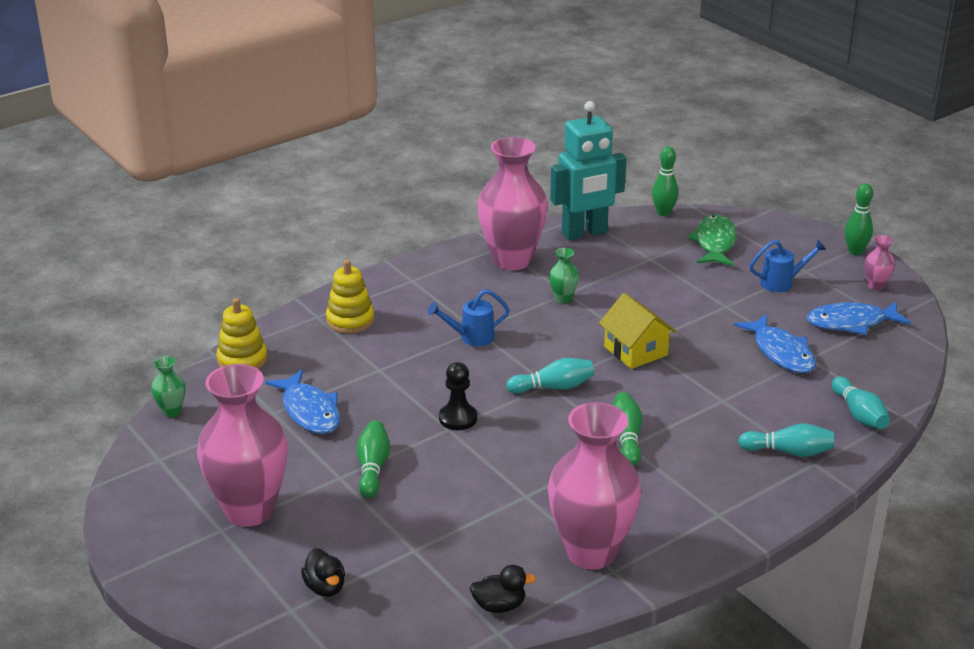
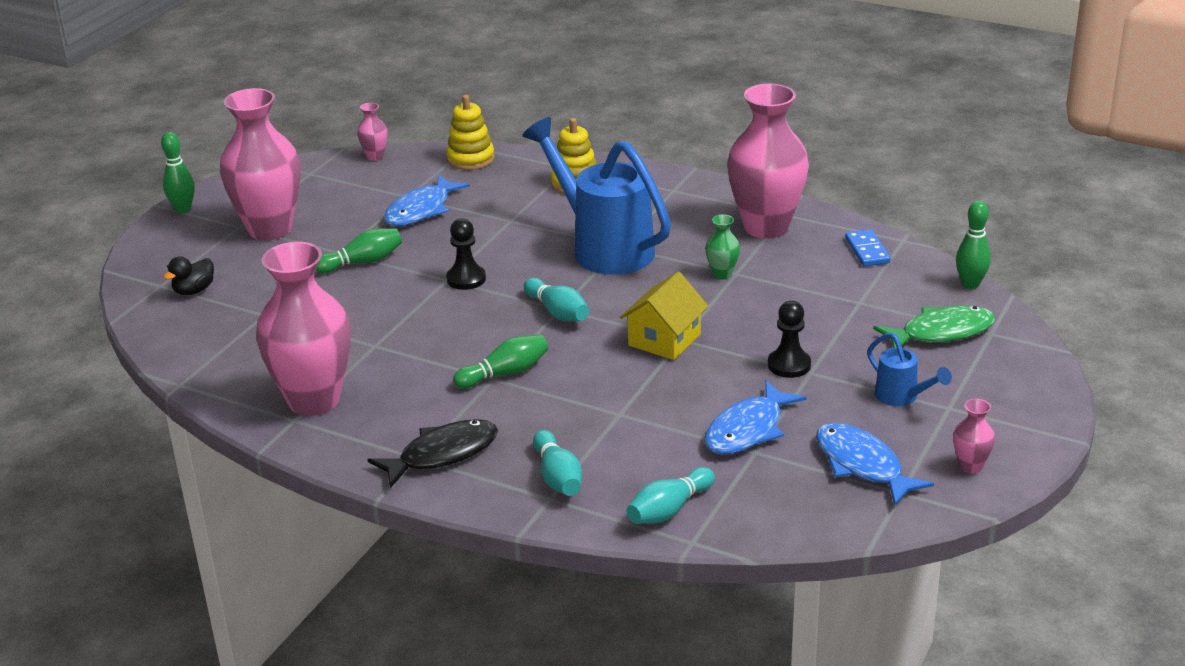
camera: 65 degrees right, 0 degrees up
(171, 411) = (375, 156): green vase -> pink vase
(471, 337) = (603, 247): blue watering can -> blue watering can, size x2.21
(499, 606) = (213, 375): black duck -> none
(584, 233) = (867, 250): turquoise robot -> blue domino
(711, 311) = (789, 365): none -> black pawn
(723, 500) = (442, 454): none -> black fish
(855, 251) = (1039, 434): green bowling pin -> green bowling pin (183, 209)

